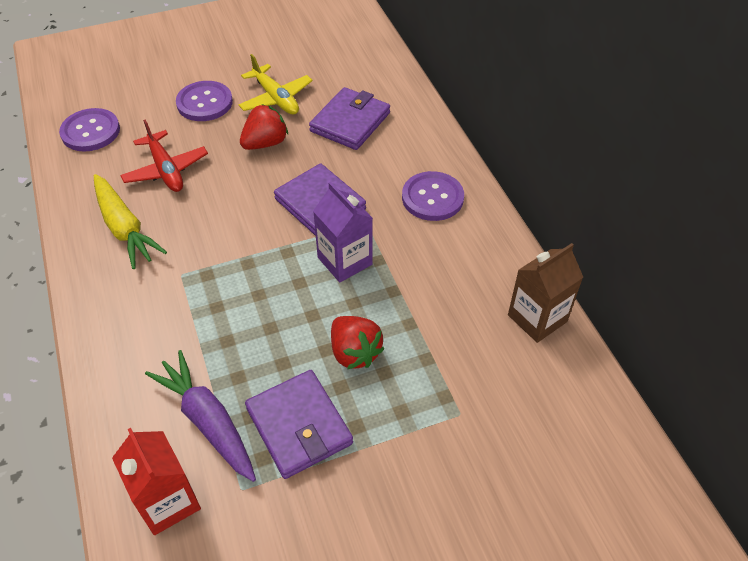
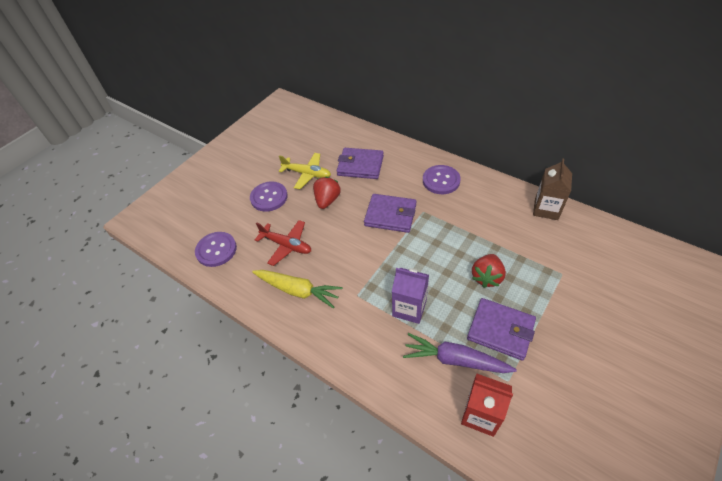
camera: 30 degrees left, 0 degrees up
(345, 261) = (433, 236): purple carton -> purple carton (409, 308)
(350, 122) = (360, 165): purple wallet -> purple wallet turned 75 degrees counterclockwise
(354, 352) = (486, 277): red strawberry -> red strawberry turned 90 degrees clockwise

